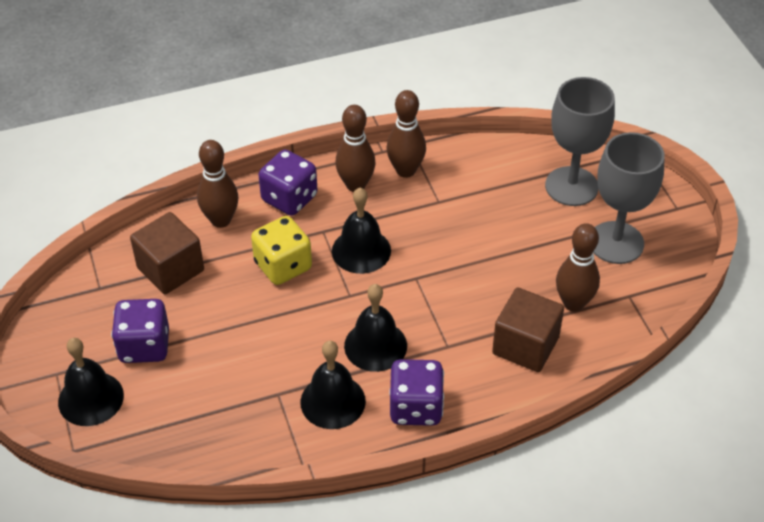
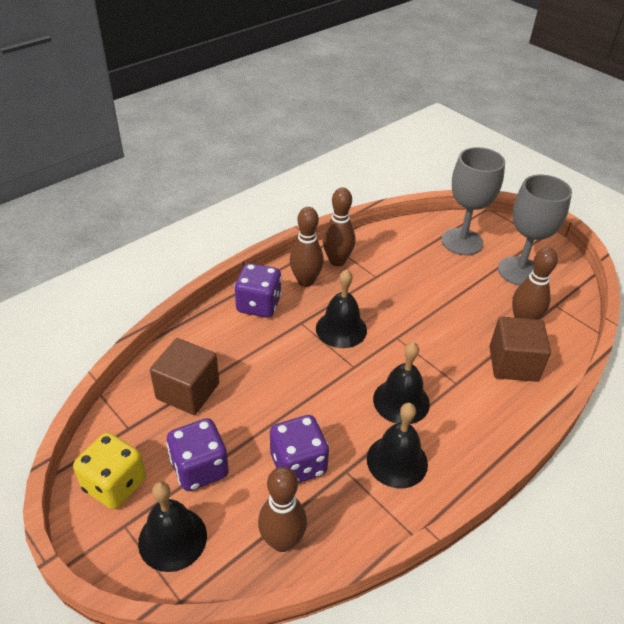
camera: 25 degrees left, 5 degrees down
(221, 220) = (210, 337): brown bowling pin -> brown bowling pin (282, 541)
(283, 266) = (285, 359): yellow dice -> yellow dice (115, 484)
(416, 407) = (467, 442): purple dice -> purple dice (298, 464)

